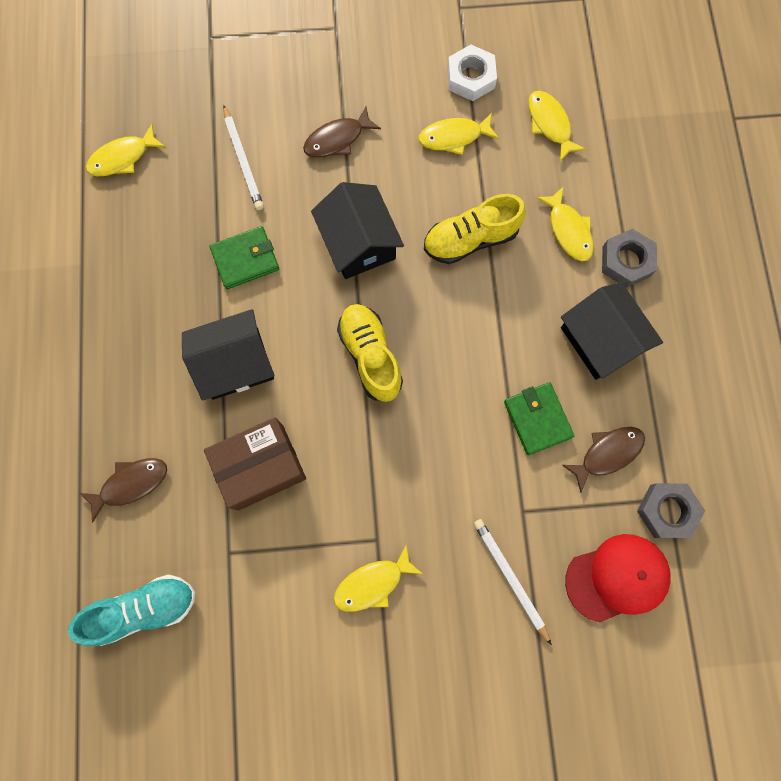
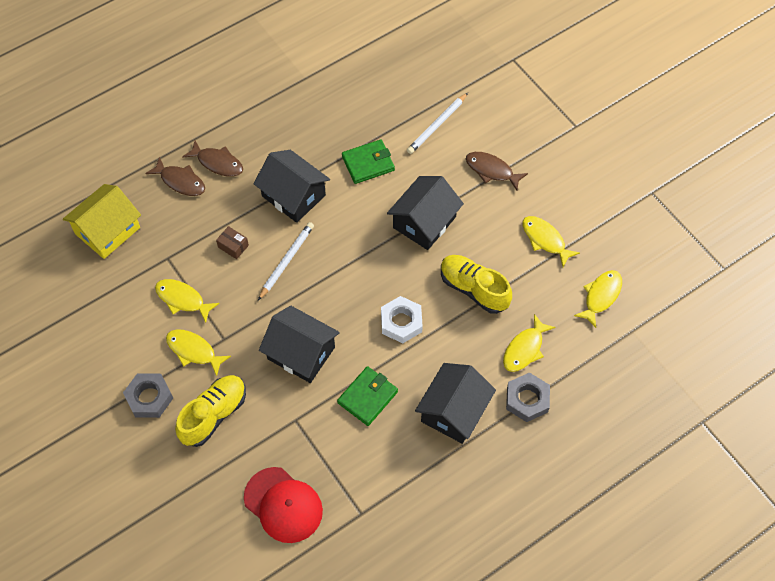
camera: 60 degrees right, 15 degrees down
(122, 158) = (392, 59): yellow fish -> yellow fish (183, 299)
(144, 609) = (107, 230): turquoise shoe -> yellow house
(245, 259) = (368, 163): green wallet -> green wallet turned 60 degrees counterclockwise
(260, 467) = (233, 246): brown box -> brown box, size x0.43
(370, 356) = (348, 270): yellow shoe -> yellow shoe (214, 415)
(444, 462) = (301, 353): none -> black house
(471, 77) = (600, 227): white nut -> white nut (401, 322)
(510, 578) = (244, 434): white pencil -> white pencil (286, 261)
(607, 454) = (370, 456): brown fish -> brown fish (217, 163)
(667, 511) = (351, 517): grey nut -> grey nut (149, 398)

